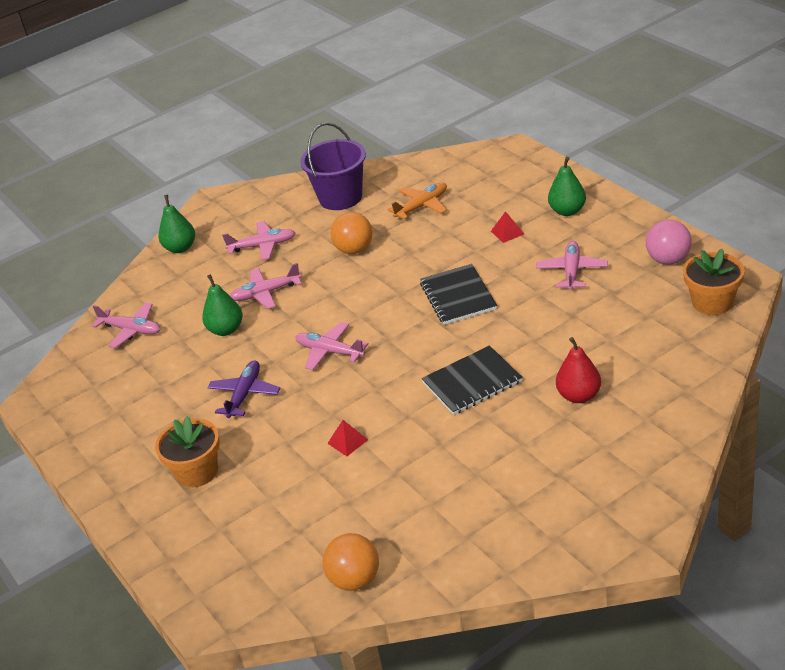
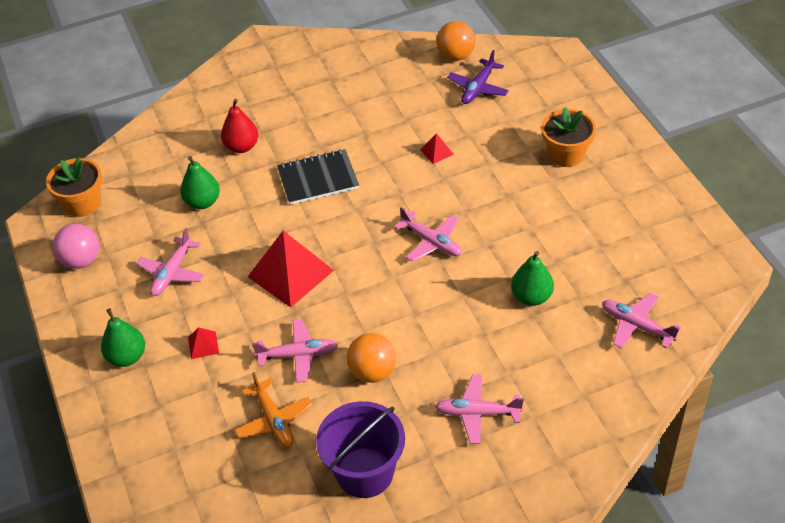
camera: 170 degrees left, 10 degrees up
(180, 248) = (581, 444): green pear -> green pear (202, 202)
(244, 394) = (519, 216): purple plane -> purple plane (478, 88)
(265, 293) = (484, 335): pink plane -> pink plane (298, 355)
(422, 206) = (274, 420): orange plane -> orange plane turned 90 degrees counterclockwise
(458, 296) = (290, 273): black notebook -> red pyramid

